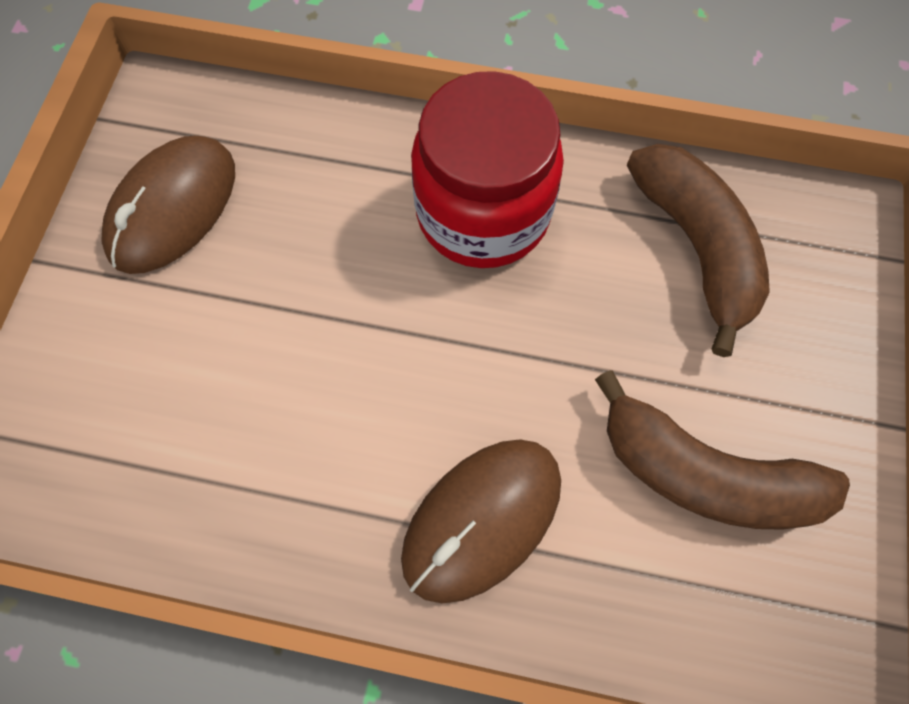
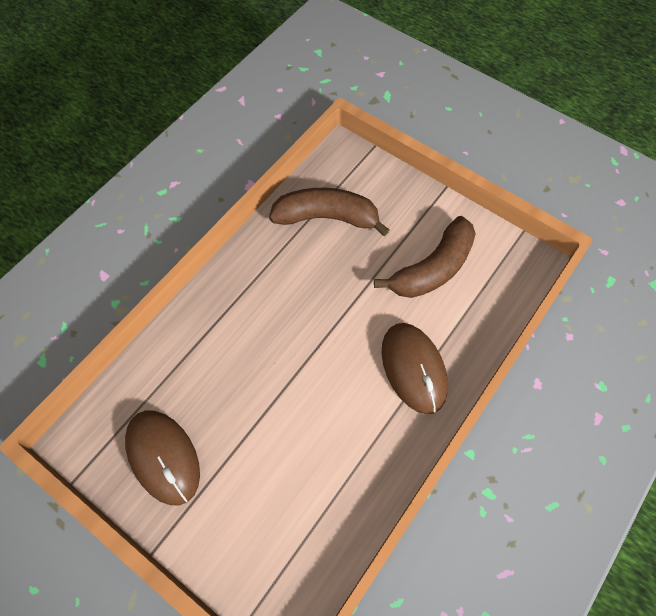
camera: 65 degrees left, 5 degrees down
(483, 213) = (258, 299): red jar -> none

